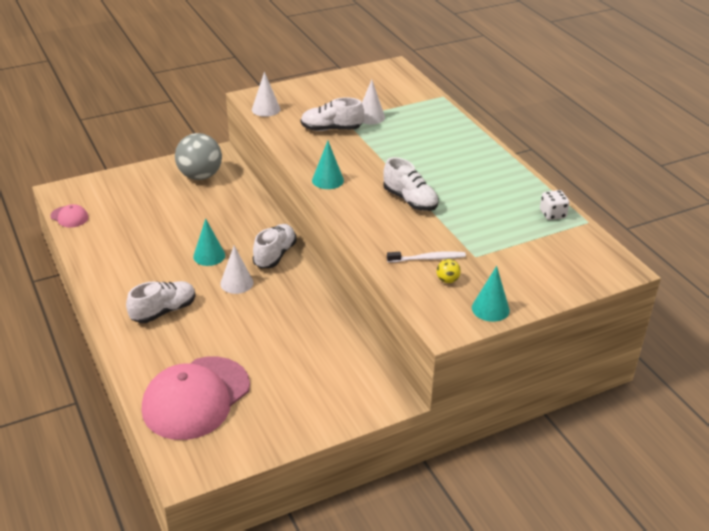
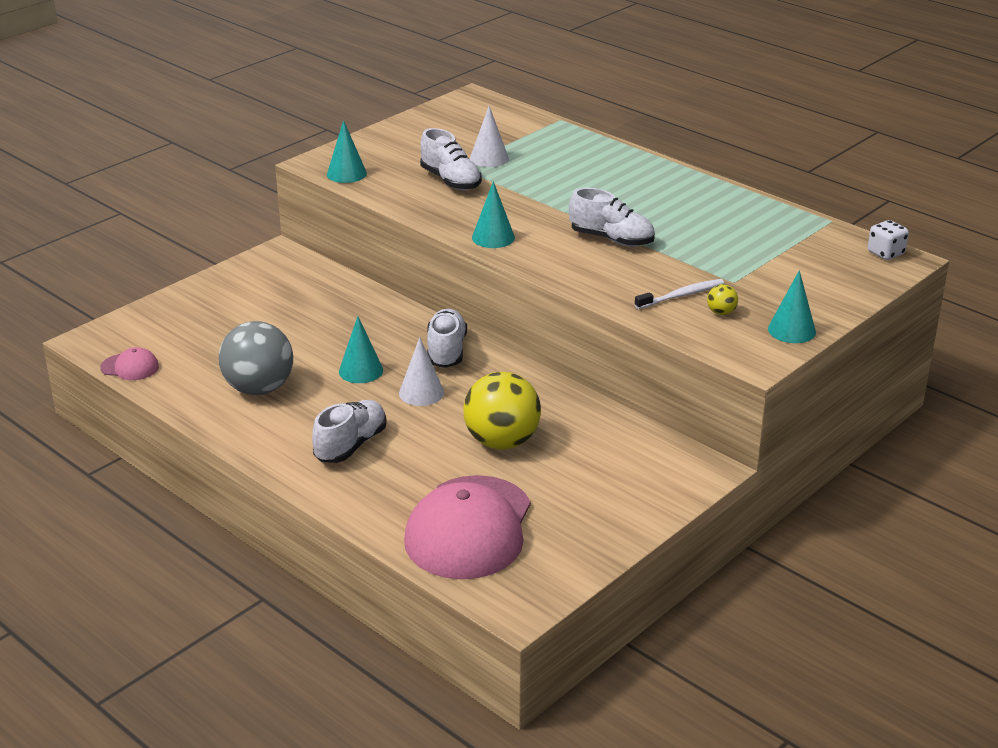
camera: 20 degrees left, 5 degrees down
(200, 176) = (275, 283): grey ball -> grey ball (259, 388)
(264, 336) = (502, 442): none -> yellow ball
(266, 109) = (346, 174): white cone -> turquoise cone
(331, 129) = (451, 181): white shoe -> white shoe turned 105 degrees counterclockwise
(552, 214) = (786, 221): white dice -> white dice (885, 253)

